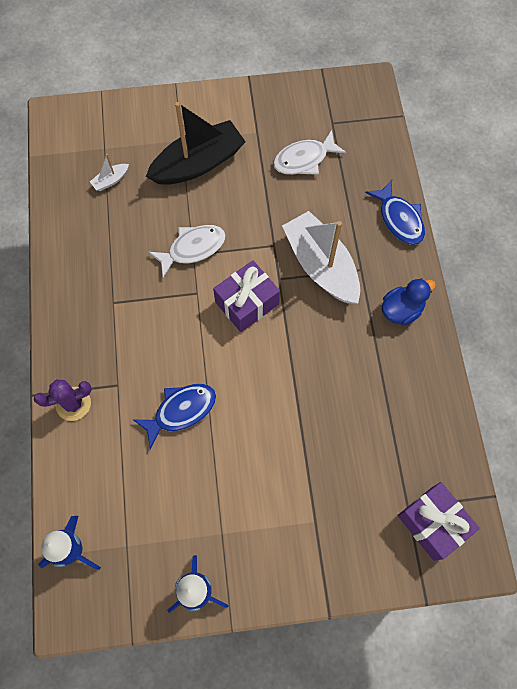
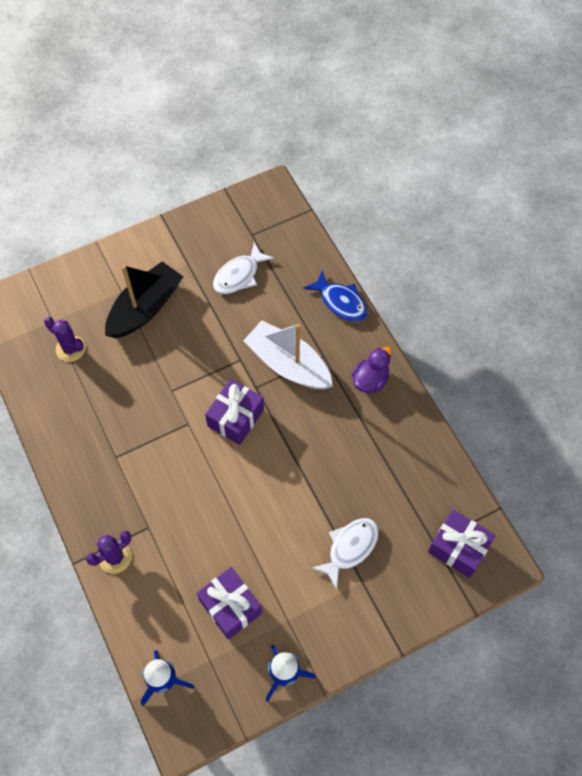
camera: 20 degrees left, 5 degrees down
(111, 180) = (70, 349): white boat -> purple cactus
(168, 497) = (230, 606): none -> purple gift
(181, 411) = (213, 530): blue fish -> none
(192, 249) = (169, 386): white fish -> white fish (350, 548)
(401, 310) = (370, 380): blue duck -> purple duck

